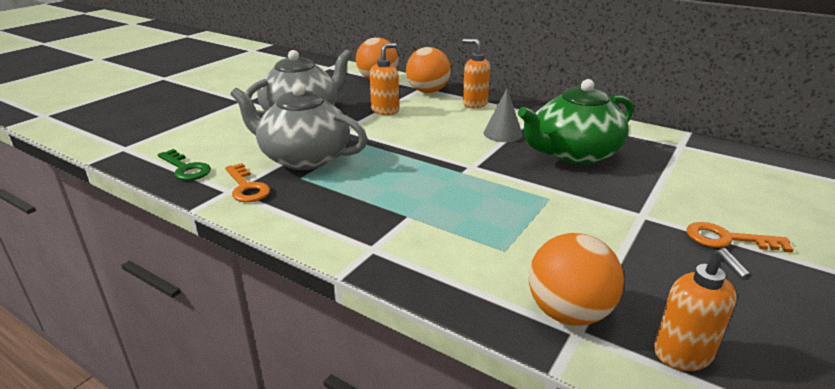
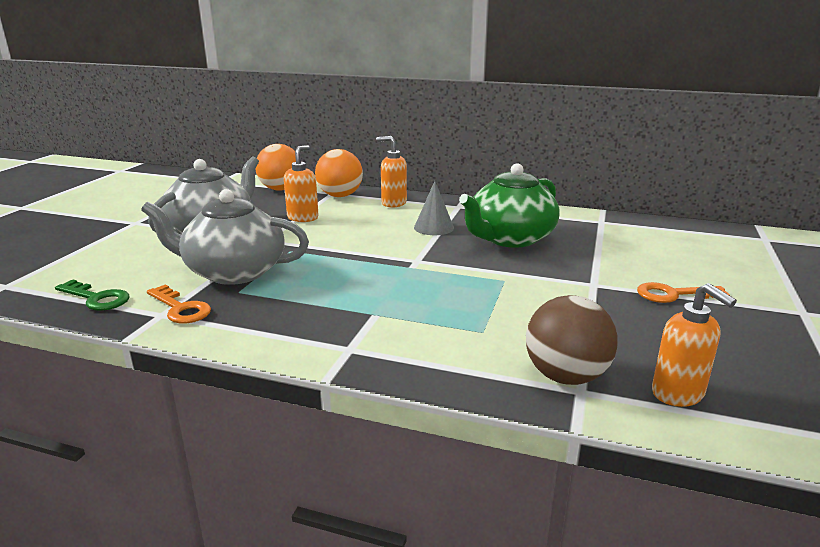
camera: 15 degrees left, 5 degrees down
(568, 313) = (566, 376): orange ball -> brown ball

